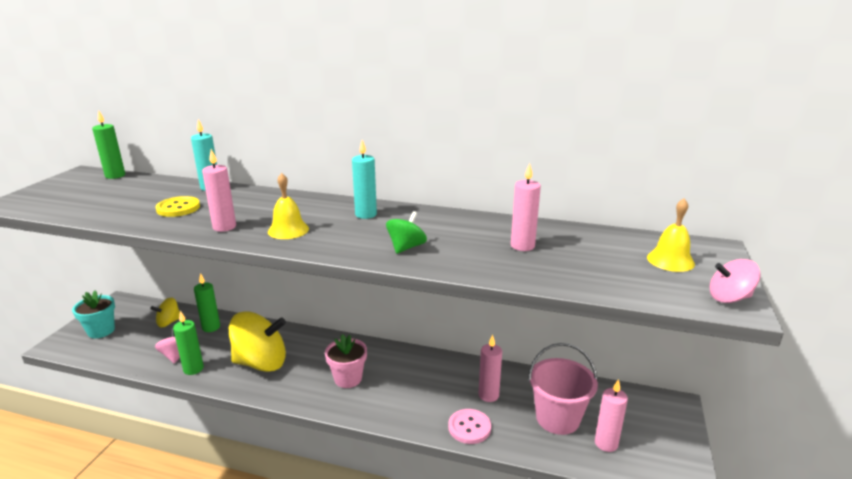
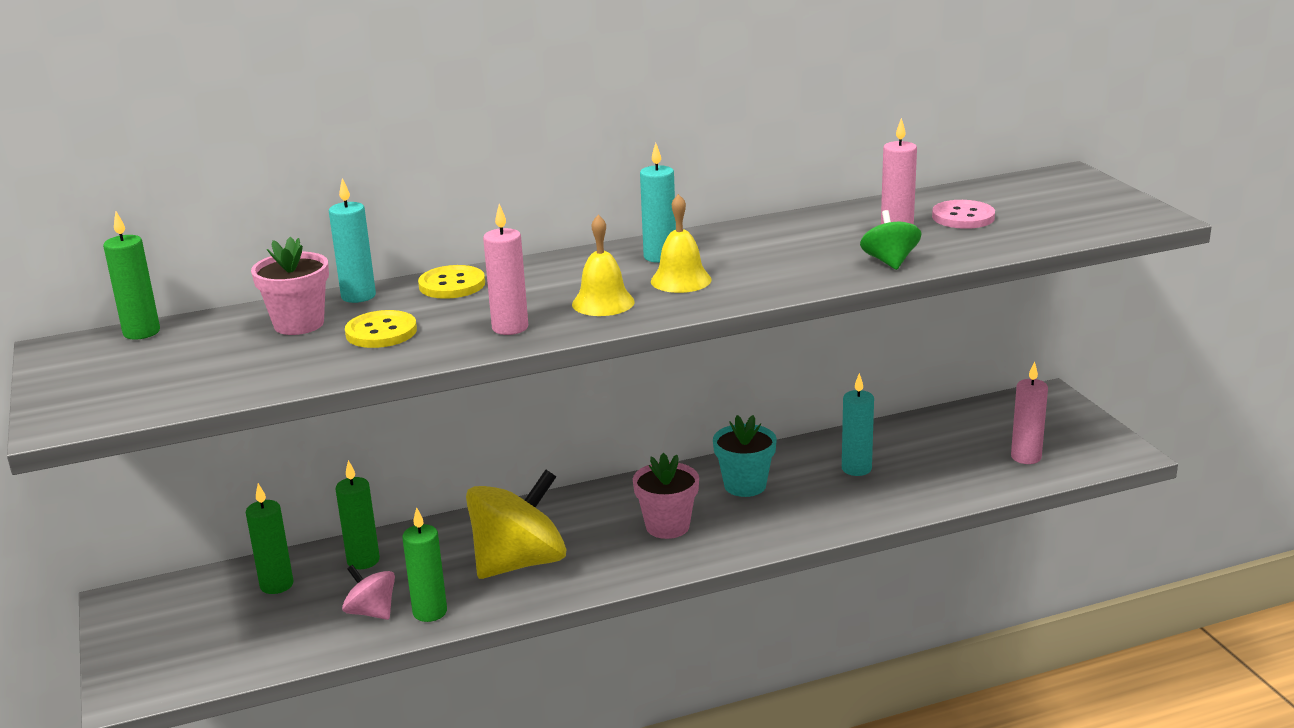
camera: 35 degrees left, 0 degrees up
(101, 331) = (173, 644): turquoise flower pot -> turquoise flower pot (745, 485)
(163, 192) = (299, 324): none -> pink flower pot
(169, 322) = (276, 585): yellow spinning top -> green candle
(253, 195) = (452, 285): none -> yellow button
(406, 247) = (782, 272): green spinning top -> green spinning top (889, 262)
(469, 427) = (878, 506): pink button -> pink button (963, 217)
(488, 395) = (856, 469): pink candle -> turquoise candle
(557, 418) = (954, 457): pink bucket -> none
(670, 260) = (1050, 198): yellow bell -> yellow bell (681, 280)
(729, 298) = (1141, 213): pink spinning top -> none

